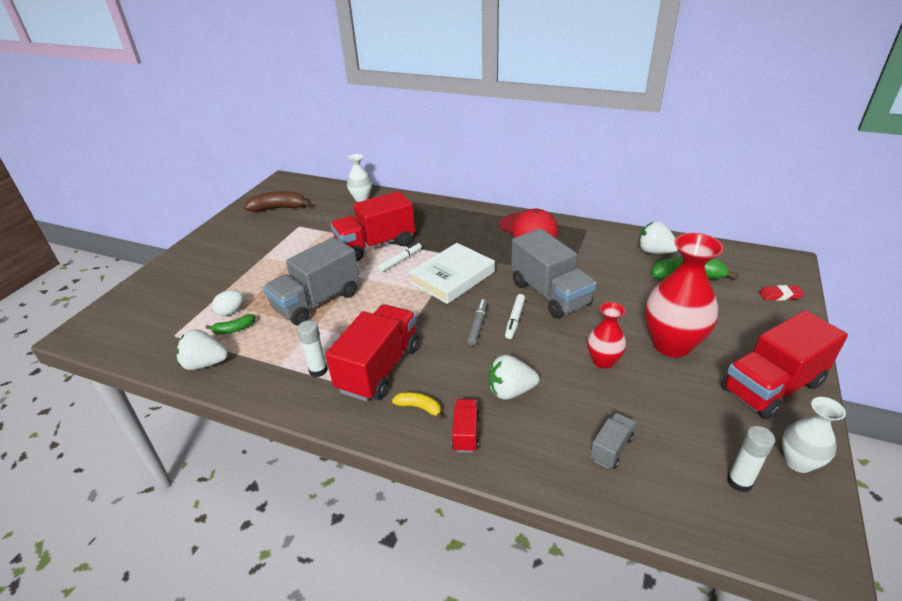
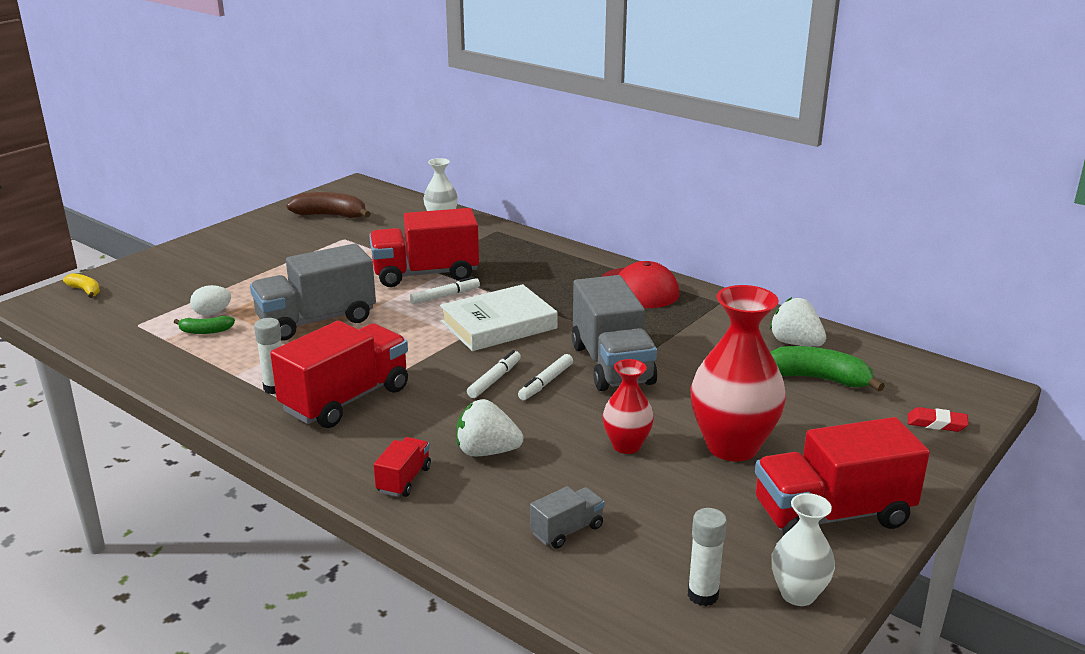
camera: 15 degrees right, 10 degrees down
(205, 364) = (155, 358): white strawberry -> none
(419, 407) = (367, 445): yellow banana -> yellow banana (85, 291)
(477, 325) = (494, 379): grey marker -> white marker

